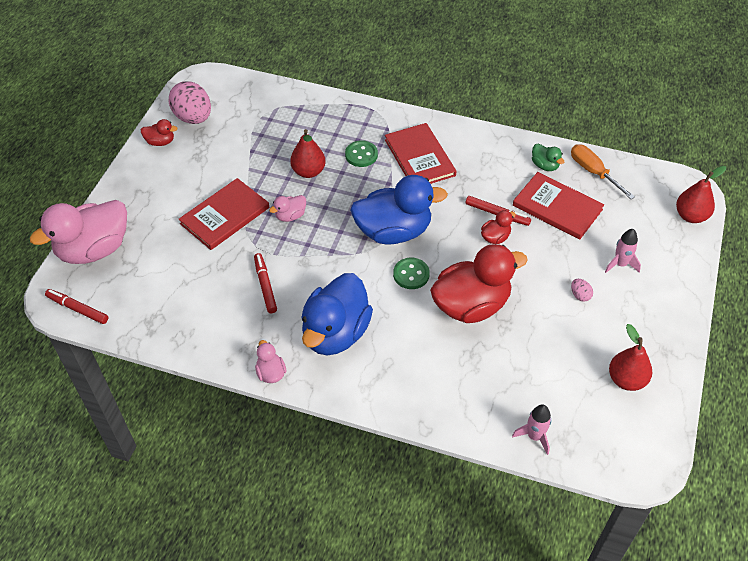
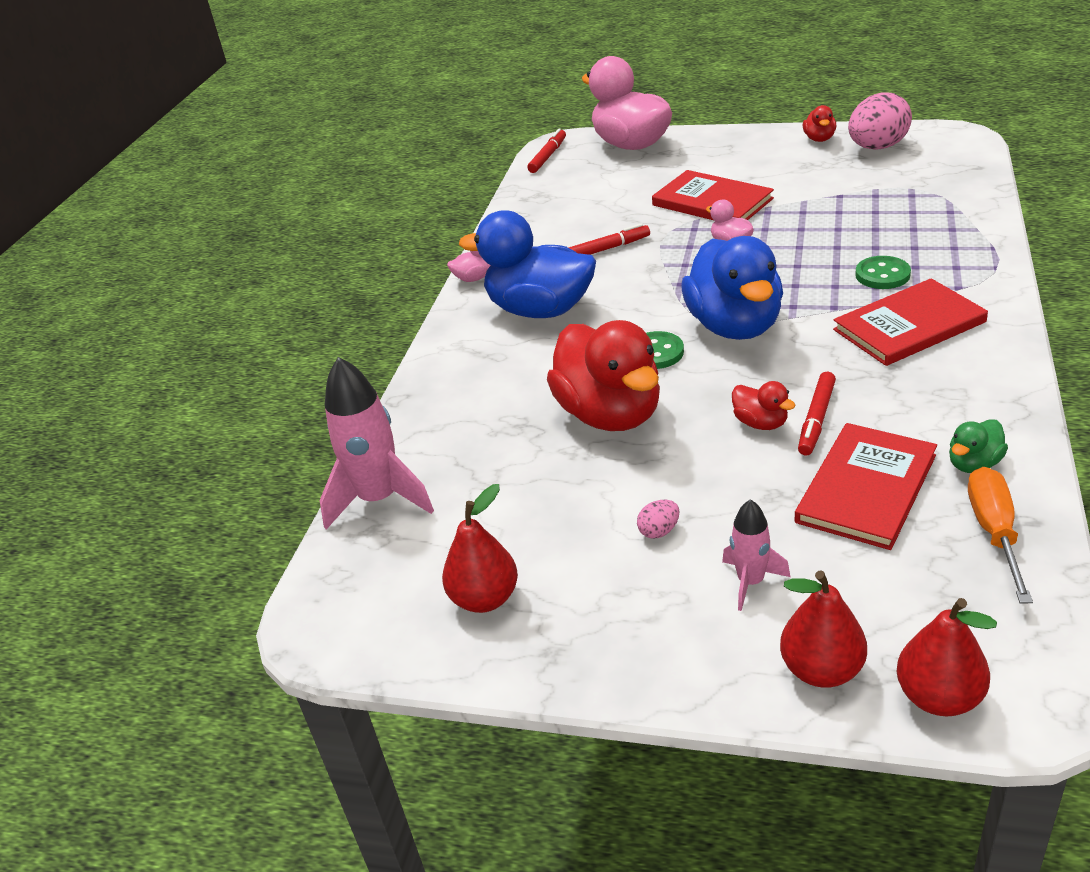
camera: 90 degrees right, 15 degrees down
(308, 171) = (822, 241): red pear -> red pear (821, 670)
(534, 436) = (379, 499): pink rocket -> pink rocket, size x1.79
(593, 172) = (994, 532): orange screwdriver -> orange screwdriver turned 45 degrees counterclockwise

